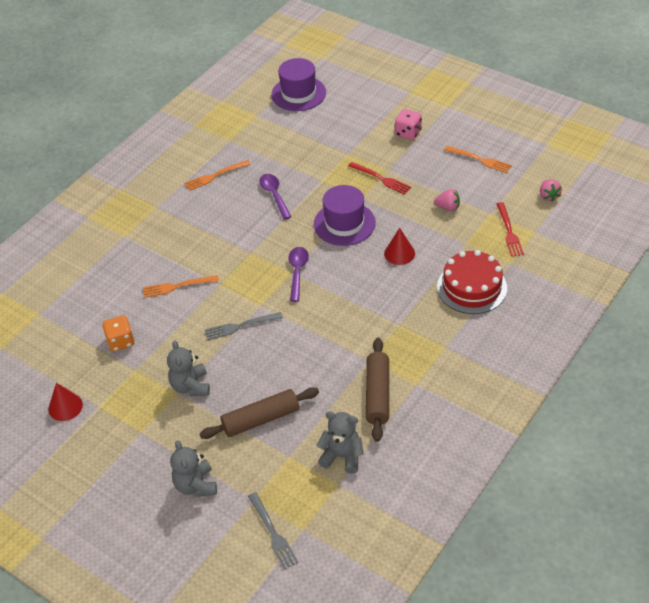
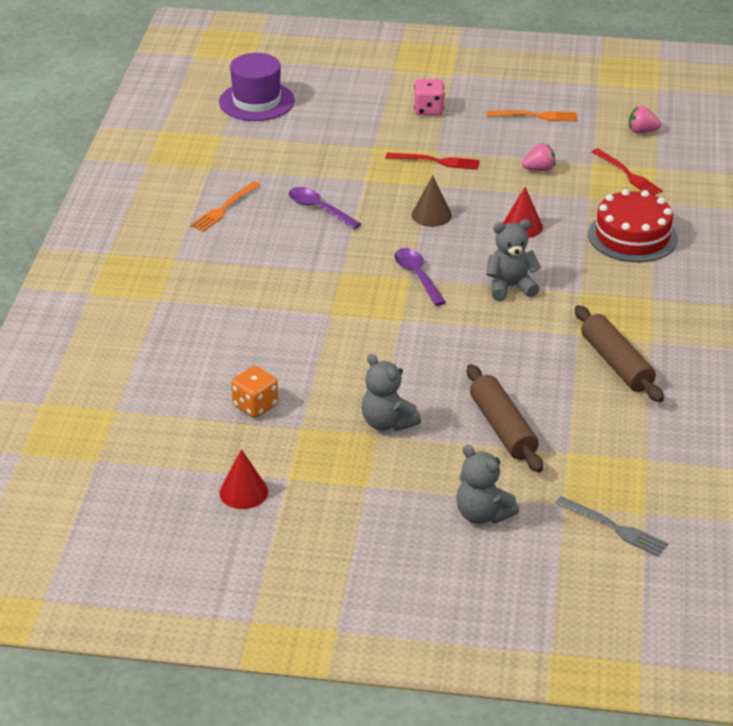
camera: 30 degrees left, 10 degrees down
(177, 286) = (277, 331): orange fork -> none
(240, 326) = (395, 348): grey fork -> none
(261, 419) = (503, 428): brown rolling pin -> brown rolling pin turned 60 degrees counterclockwise
(342, 456) = (628, 432): grey teddy bear -> grey teddy bear (510, 287)
(344, 223) = (431, 215): purple hat -> brown cone
(548, 196) = (642, 131): pink strawberry -> pink strawberry turned 135 degrees clockwise

